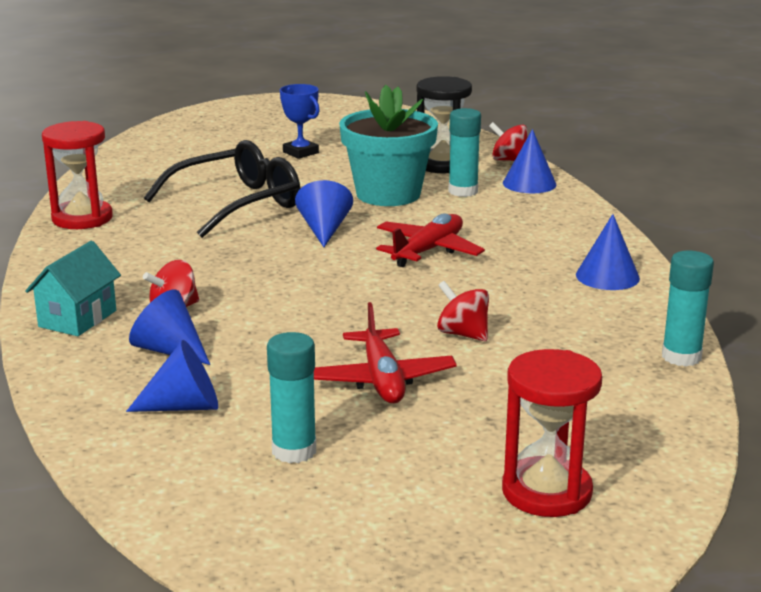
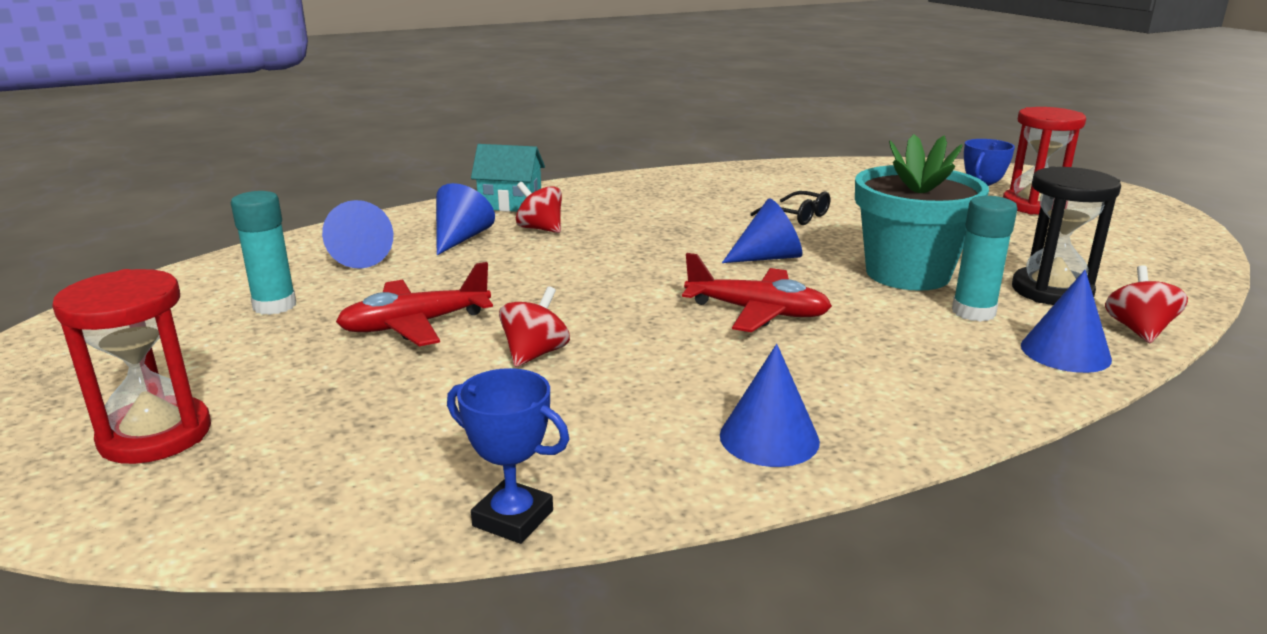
camera: 75 degrees right, 0 degrees up
(82, 218) = (707, 176): red hourglass -> red hourglass (1033, 205)
(237, 204) = (797, 216): black glasses -> black glasses, size x0.47
(681, 357) = (513, 518): turquoise glue stick -> blue trophy

